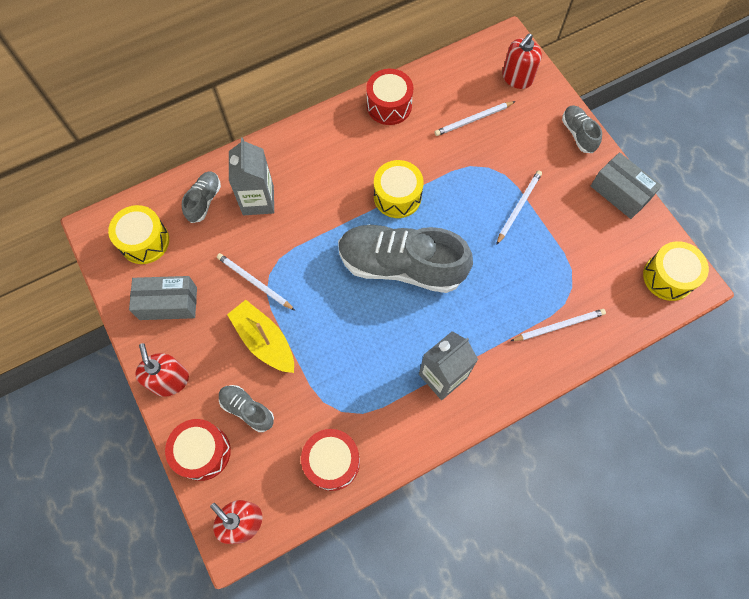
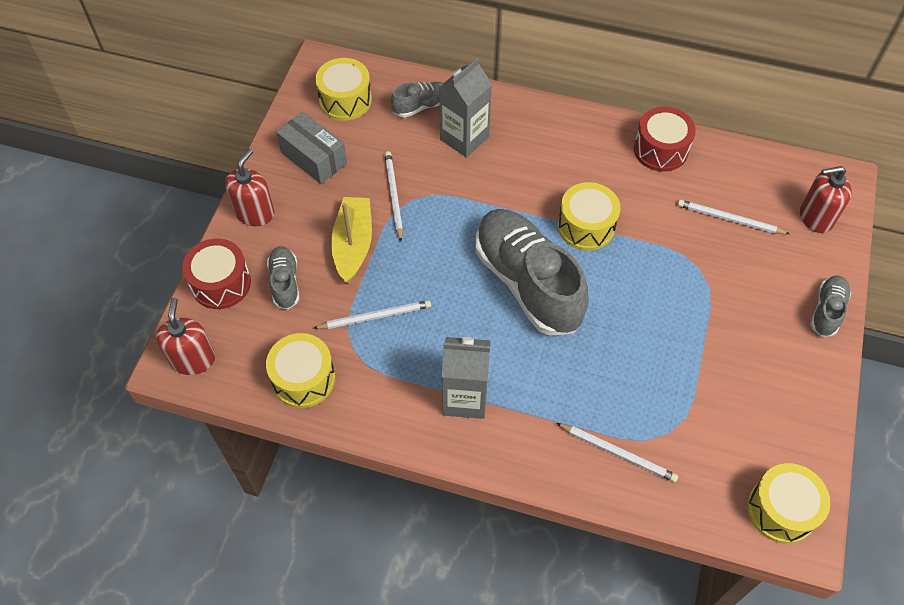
camera: 45 degrees right, 10 degrees down
(332, 462) = (304, 379): red drum -> yellow drum
(518, 207) = (692, 324): white pencil -> white pencil (375, 316)
(620, 193) = (813, 395): grey box -> none

